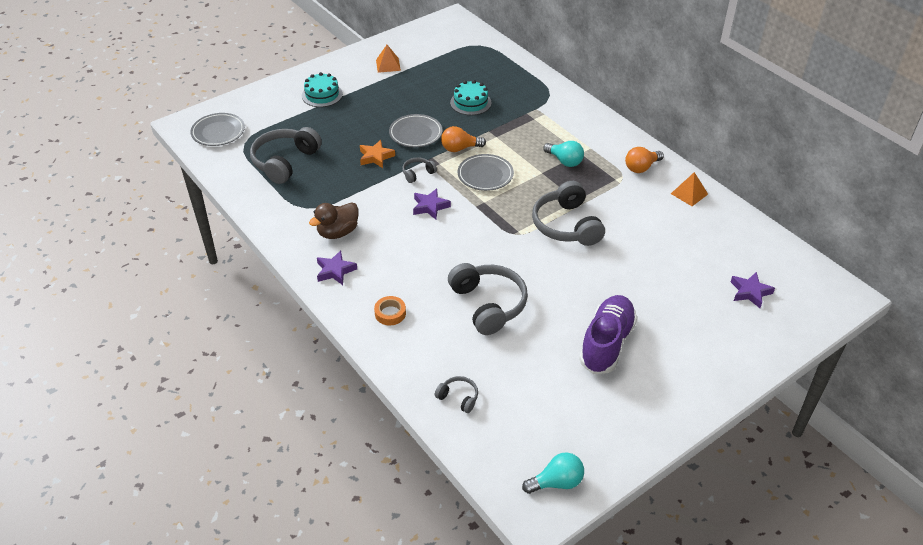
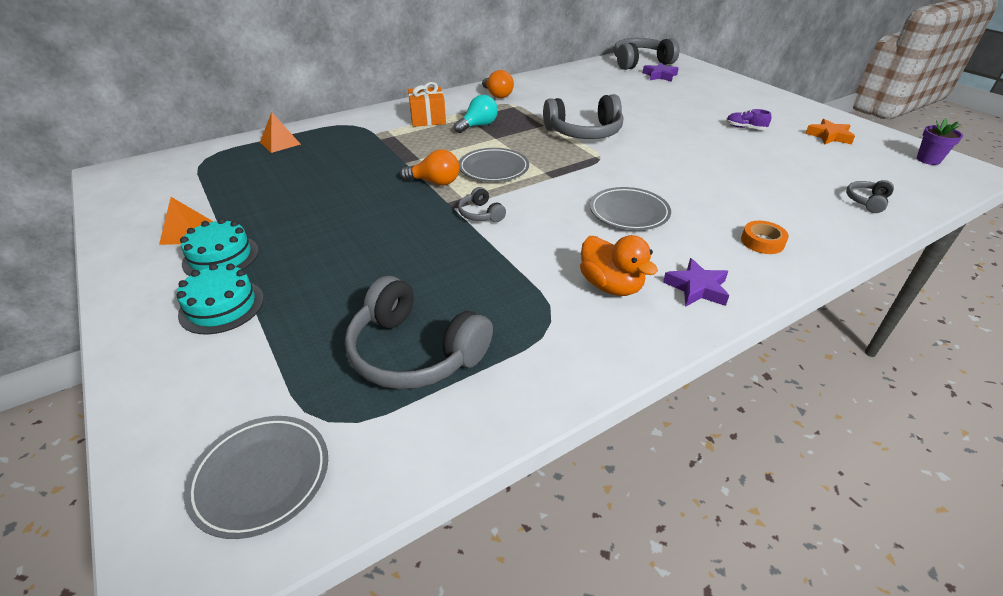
camera: 85 degrees left, 5 degrees down
(338, 232) = (611, 286): brown duck -> orange duck
(376, 157) = (432, 248): orange star -> orange star (829, 136)
(415, 133) = (388, 213): grey plate -> grey plate (629, 213)
(430, 206) = (552, 207): purple star -> none
(460, 148) = (435, 182): orange light bulb -> orange light bulb turned 75 degrees counterclockwise
(470, 102) = (337, 170): turquoise cake -> turquoise cake (221, 257)
(488, 304) = (718, 178): grey headphones -> grey headphones (640, 63)
(556, 482) = (928, 160): turquoise light bulb -> purple flower pot
(572, 132) = (427, 119): none -> orange gift
(606, 343) = (745, 128): purple shoe -> purple shoe, size x0.43
(689, 194) = (538, 82): orange pyramid -> orange pyramid (280, 143)

